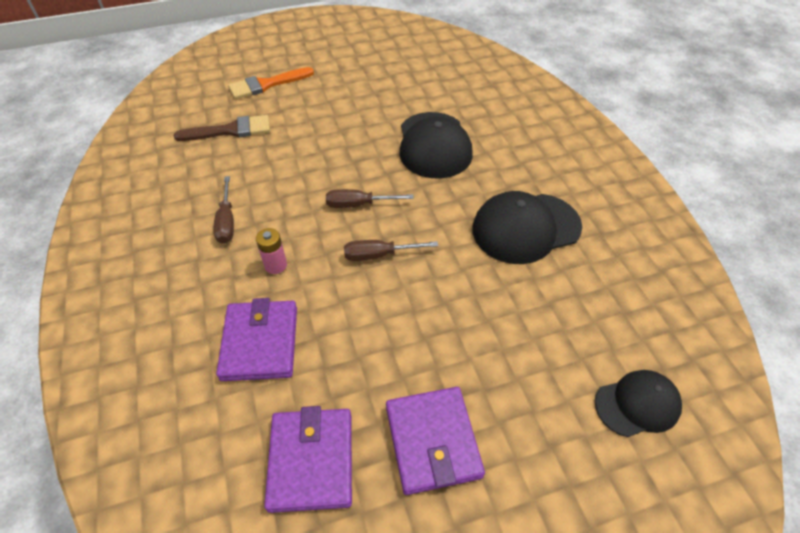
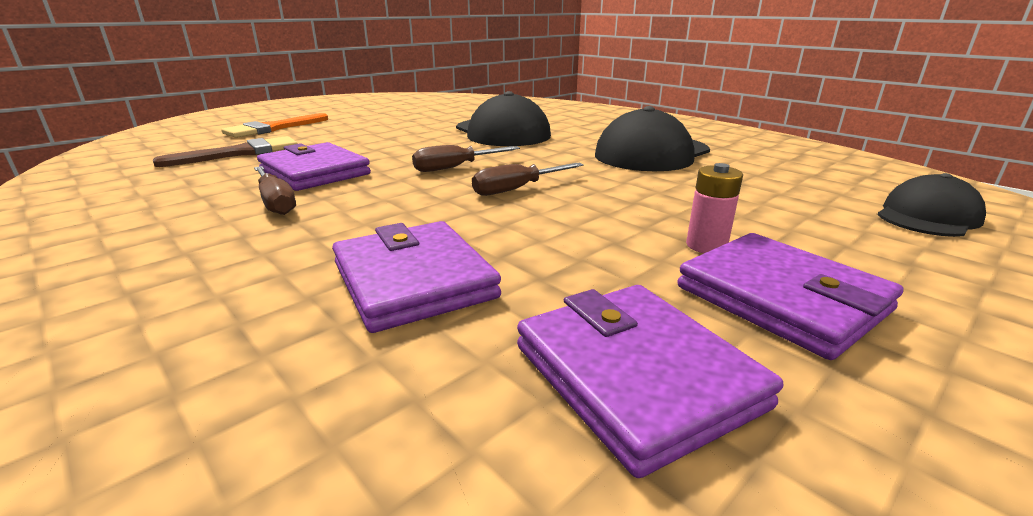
camera: 25 degrees left, 25 degrees down
(265, 181) = (314, 172): none -> purple wallet
(275, 265) = (381, 218): pink battery -> pink battery (706, 246)

